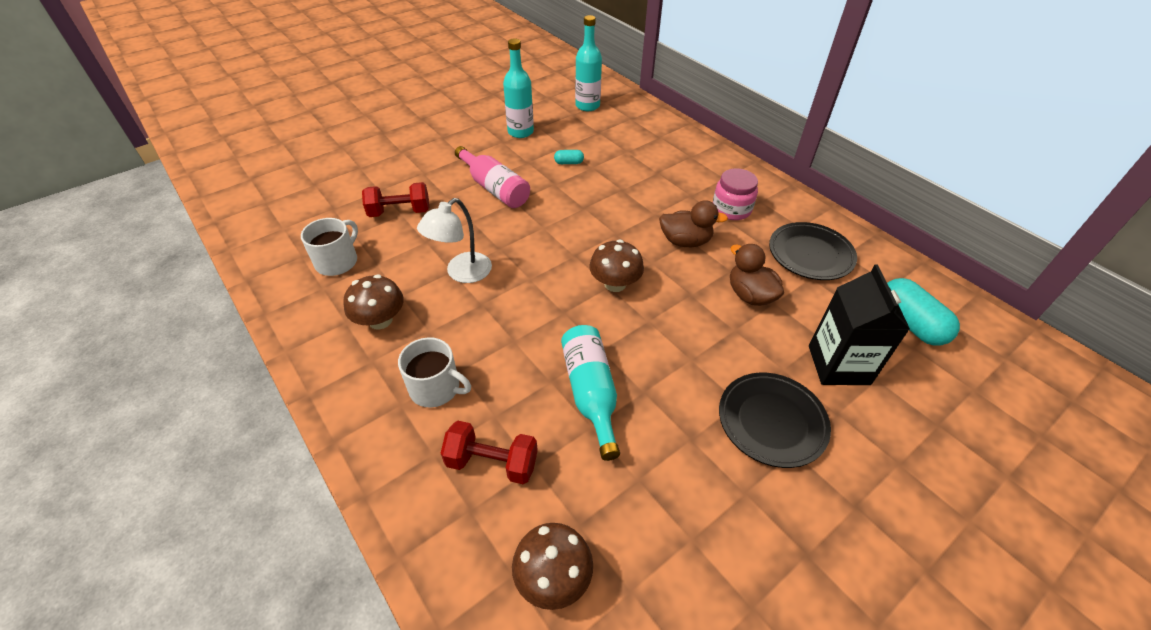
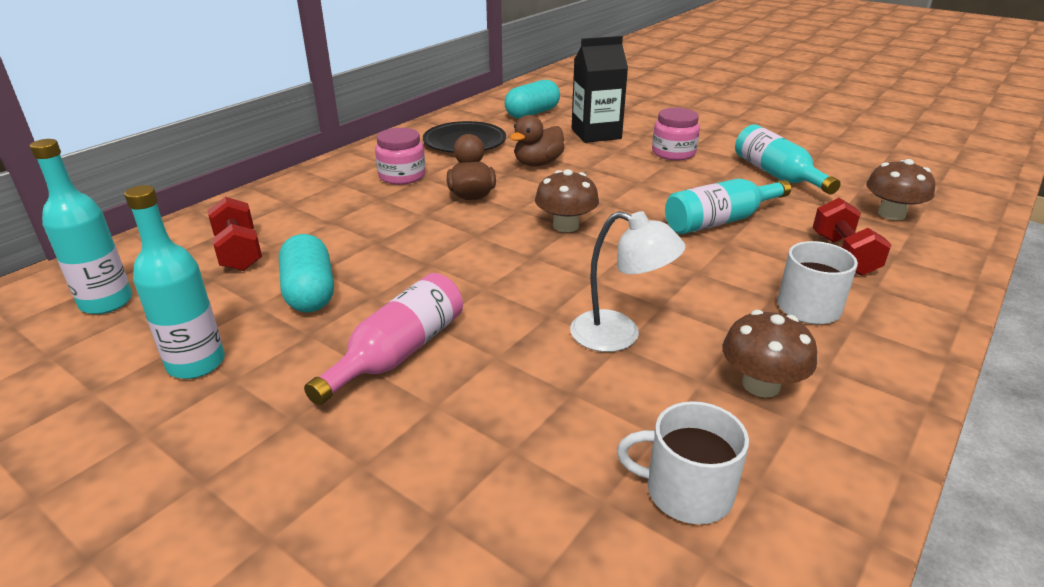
camera: 105 degrees left, 15 degrees down
(400, 212) = (507, 454): red dumbbell -> red dumbbell (239, 252)
(569, 163) = (309, 292): turquoise capsule -> turquoise capsule, size x2.06
(690, 507) = (777, 175): none -> turquoise bottle
(771, 421) = (673, 153): black plate -> pink jar

